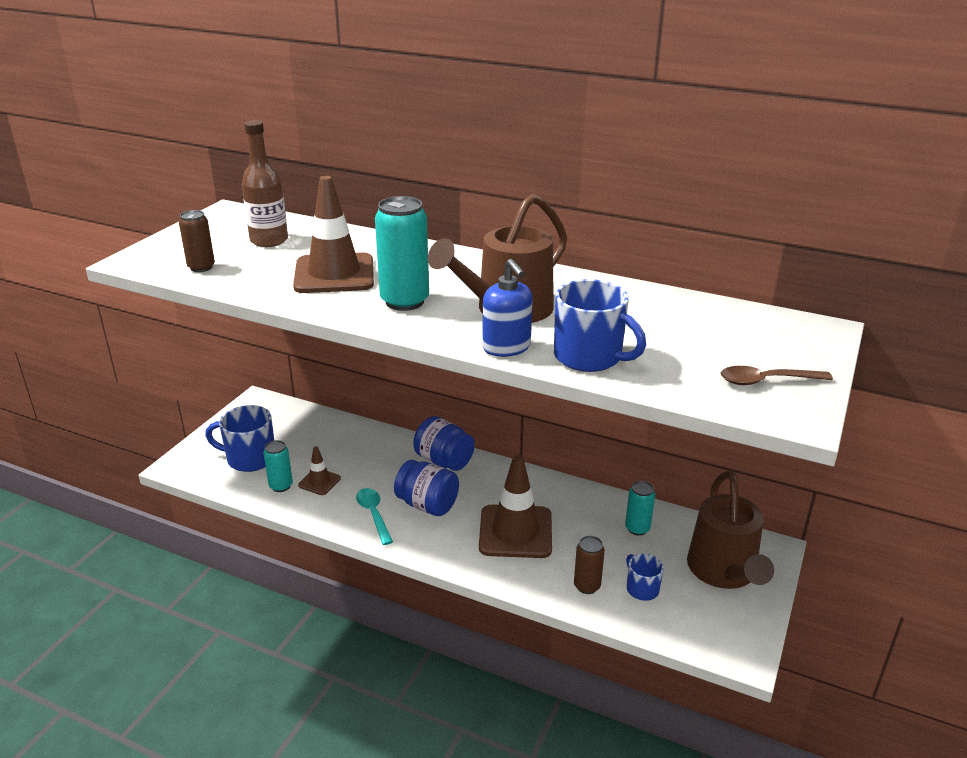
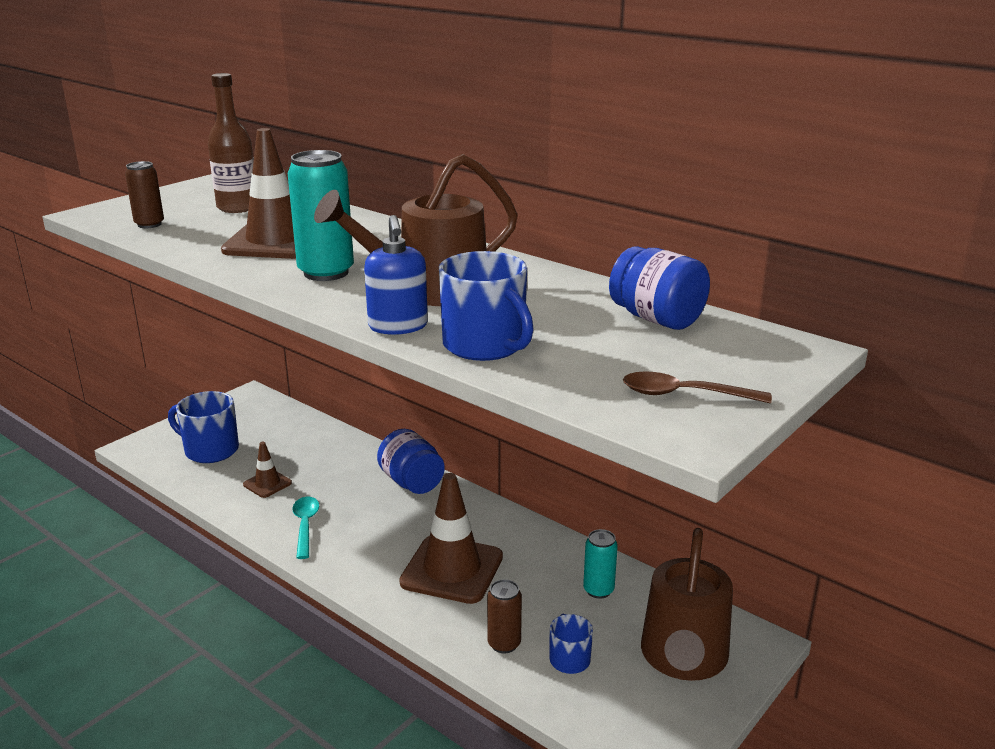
camera: 15 degrees right, 5 degrees down
(281, 486) = (226, 482): turquoise can -> none
(427, 505) = (368, 525): blue jar -> blue jar (656, 319)

